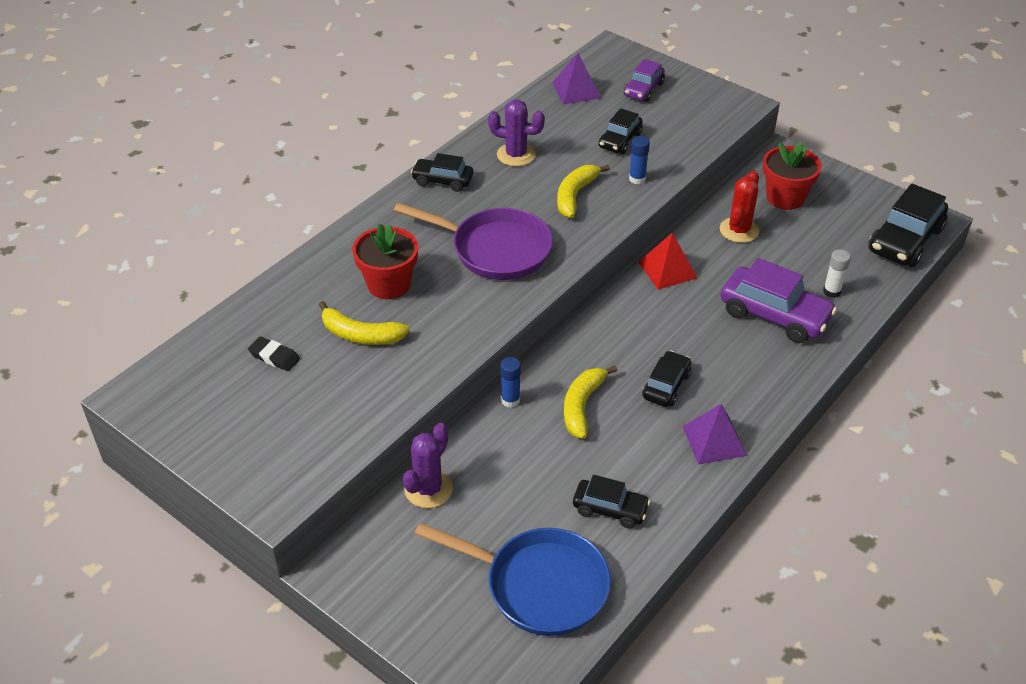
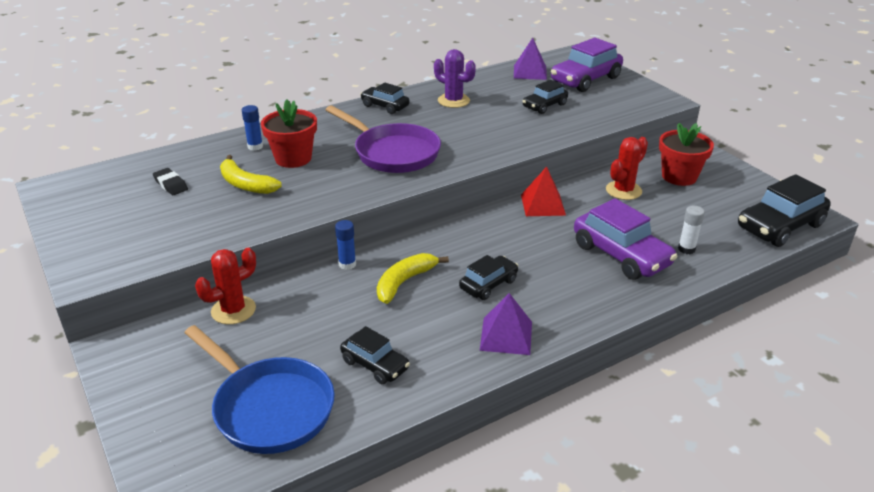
camera: 20 degrees right, 10 degrees down
(428, 489) = (233, 310): purple cactus -> red cactus
(575, 195) = (483, 132): yellow banana -> none
(637, 179) = (542, 131): blue glue stick -> blue glue stick (255, 146)
(643, 89) = (585, 80): purple car -> purple car, size x1.71

